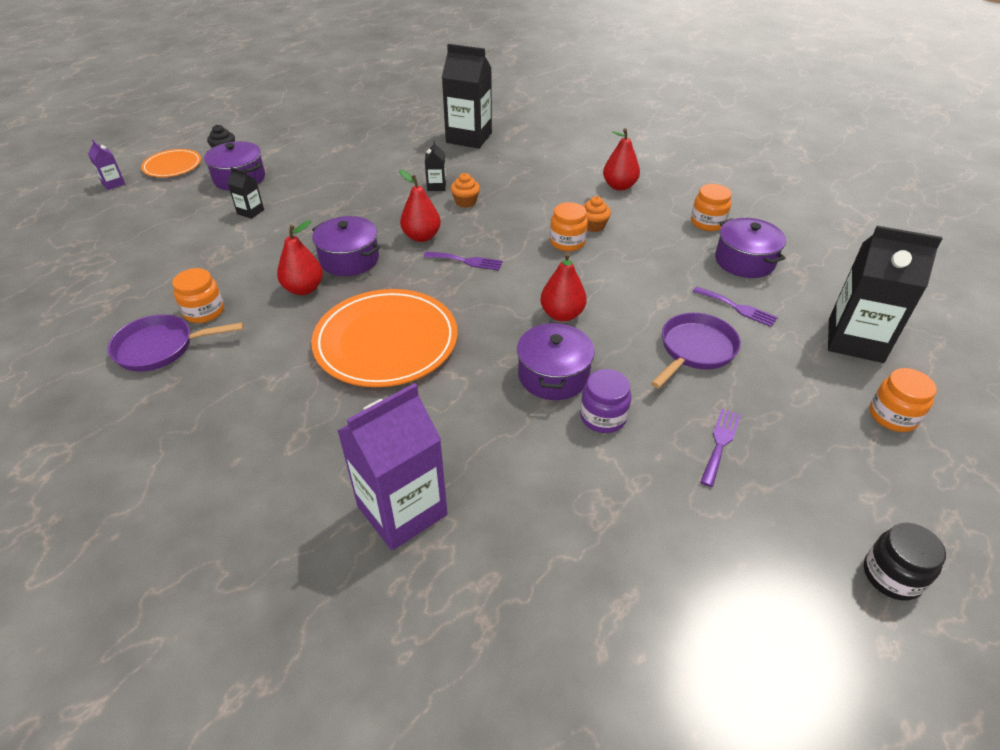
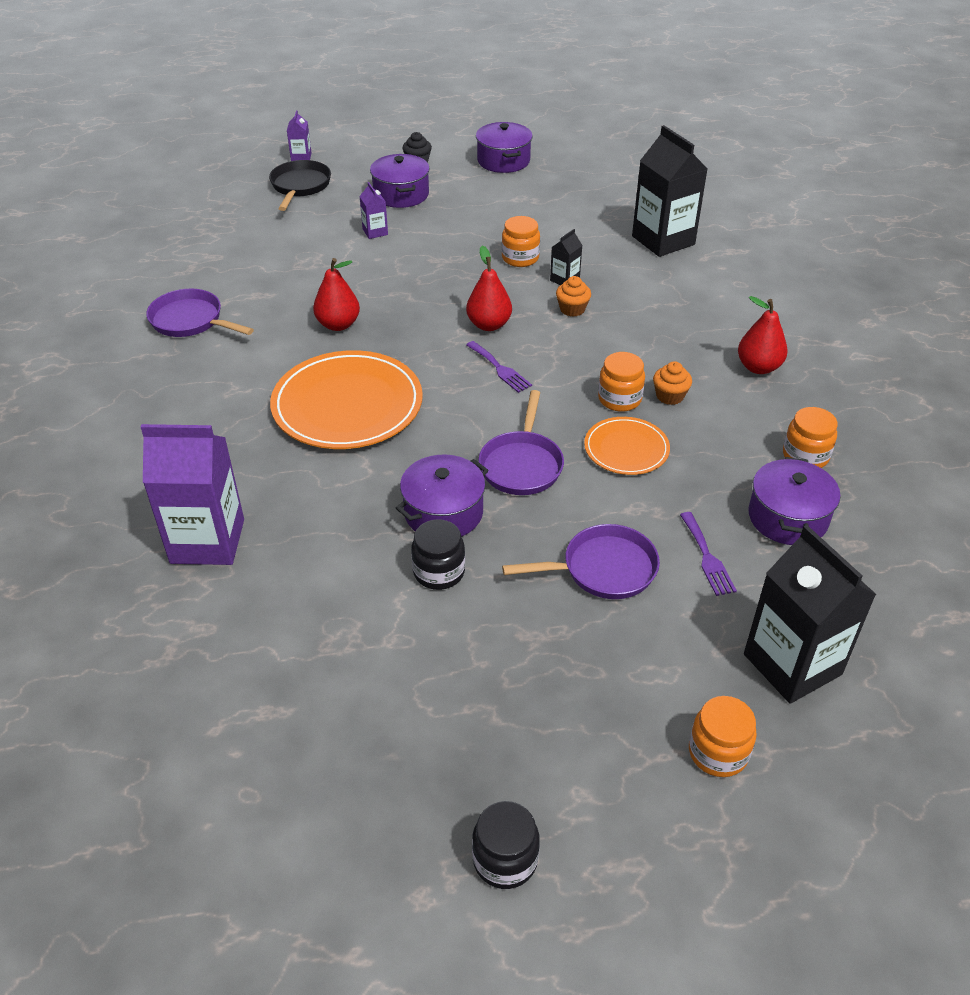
camera: 40 degrees right, 0 degrees up
(139, 205) = (300, 186): none -> black pan
(172, 166) = (362, 159): orange plate -> orange plate (626, 449)
(204, 311) = (248, 306): orange jar -> orange jar (520, 258)
(250, 212) = (375, 232): black carton -> purple carton
(349, 259) = (403, 316): purple pot -> purple pot (503, 161)
(562, 314) = (521, 464): red pear -> purple pan
(603, 417) = (439, 572): purple jar -> black jar
(720, 443) = (509, 659): purple fork -> none

